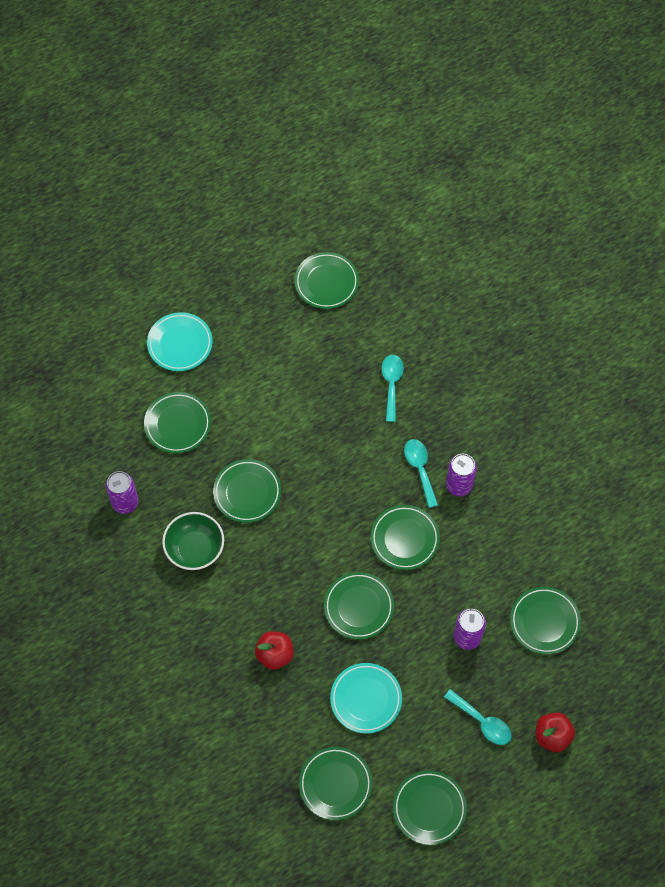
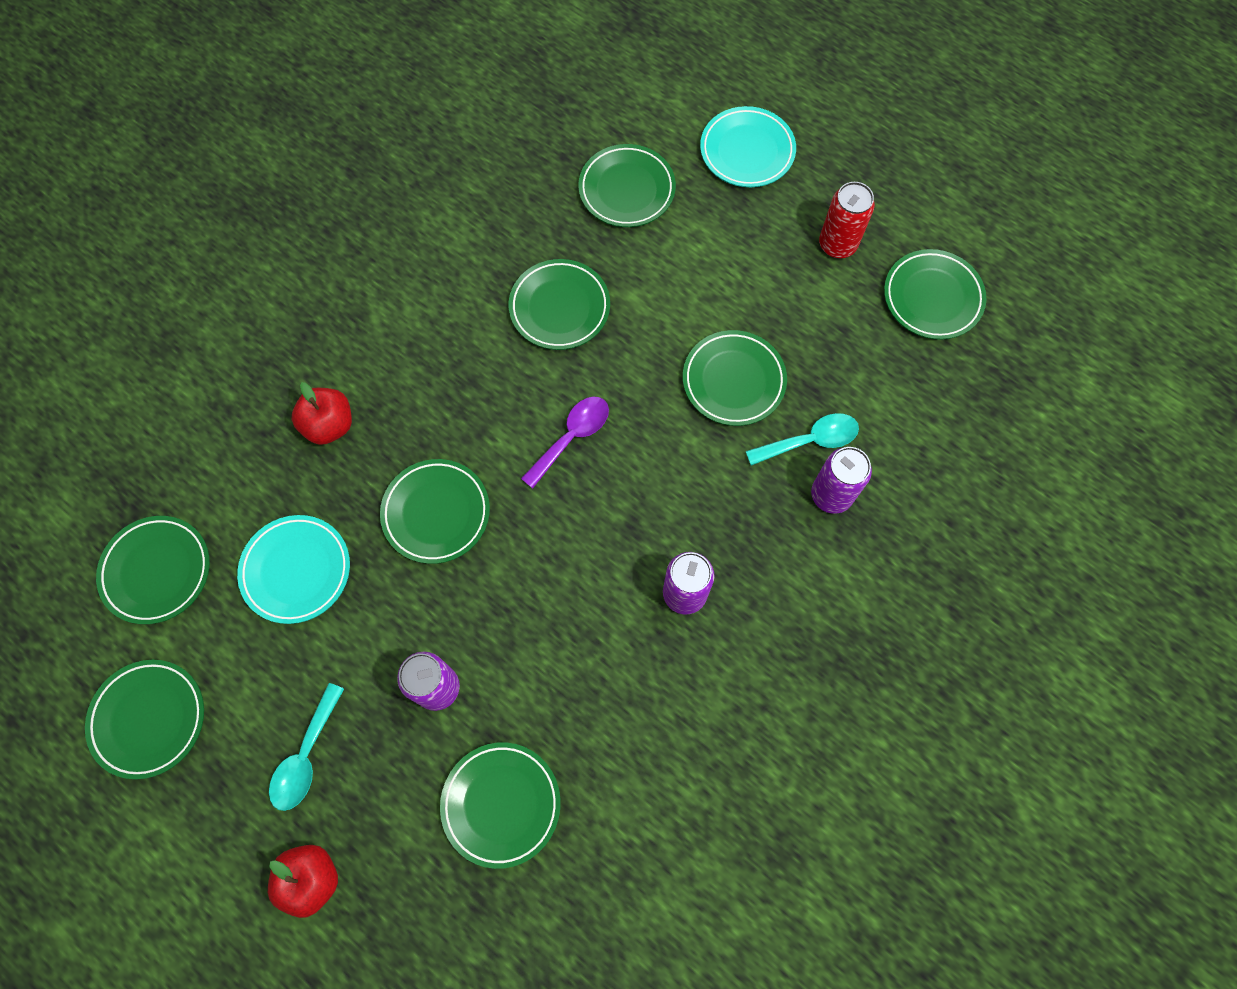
camera: 70 degrees right, 5 degrees up
(125, 502) = (489, 169): purple can -> purple can (831, 495)
(195, 549) = (453, 273): green bowl -> none
(269, 319) = (837, 244): none -> red can
(338, 514) = (572, 437): none -> purple spoon
(404, 539) = (566, 542): green plate -> green plate (733, 381)
(420, 469) = (688, 527): turquoise spoon -> none

